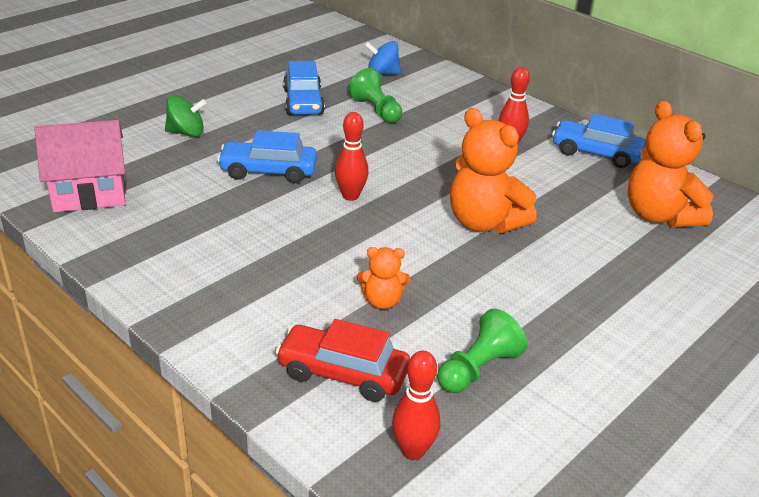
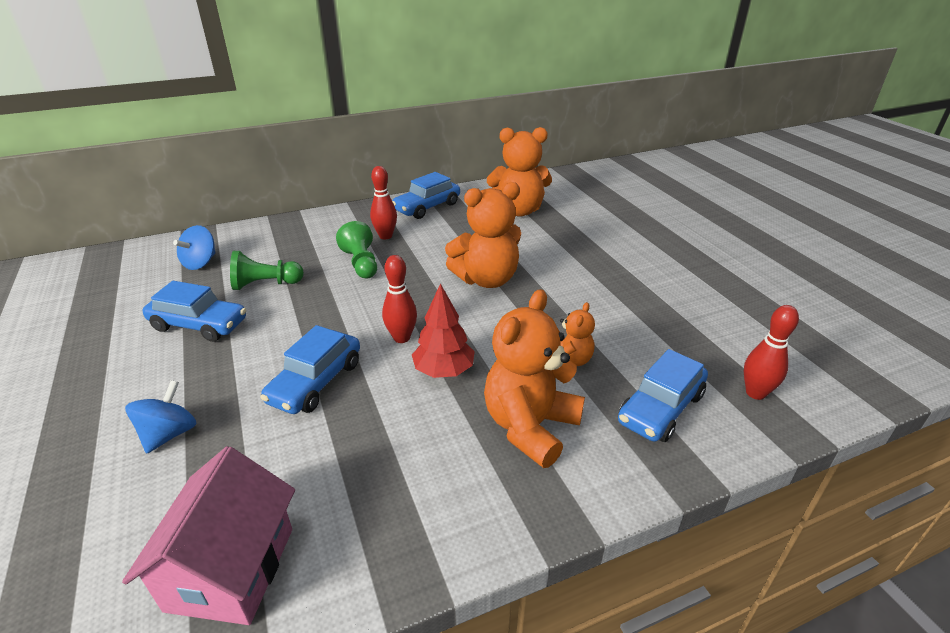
camera: 65 degrees left, 0 degrees up
(186, 133) = (169, 434): green spinning top -> blue spinning top
(273, 291) = (530, 426): none -> orange teddy bear
(319, 229) = (444, 371): none -> red tree
(343, 373) = (660, 408): red car -> blue car
(477, 369) = (666, 335): green pawn -> green pawn (361, 263)

